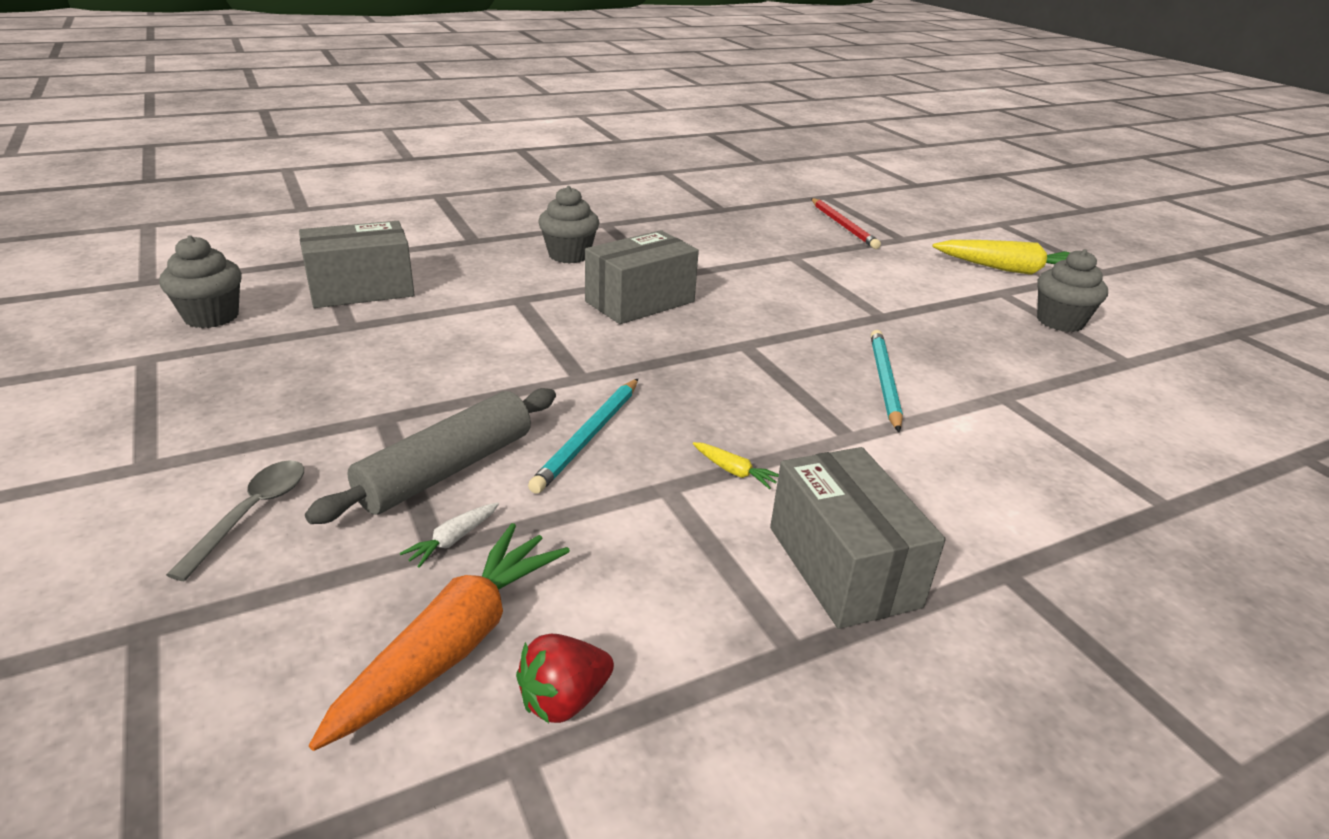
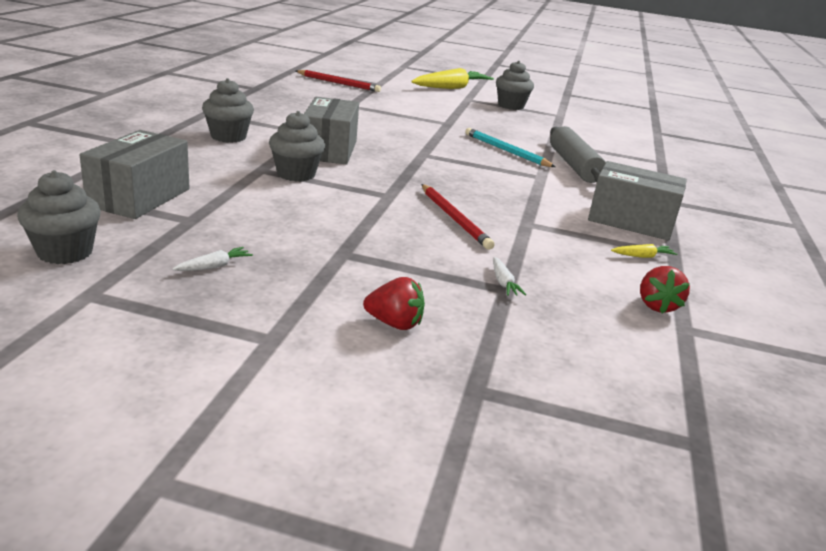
camera: 50 degrees left, 5 degrees down
(251, 514) = (394, 324): grey spoon -> red strawberry
(265, 377) = (214, 266): none -> white carrot
(446, 470) = (432, 260): grey rolling pin -> grey rolling pin (574, 166)
(453, 644) = (591, 313): orange carrot -> none
(541, 316) = (296, 174): none -> grey cupcake
(589, 437) = (454, 218): turquoise pencil -> red pencil
(734, 471) = (534, 206): yellow carrot -> yellow carrot (643, 256)

